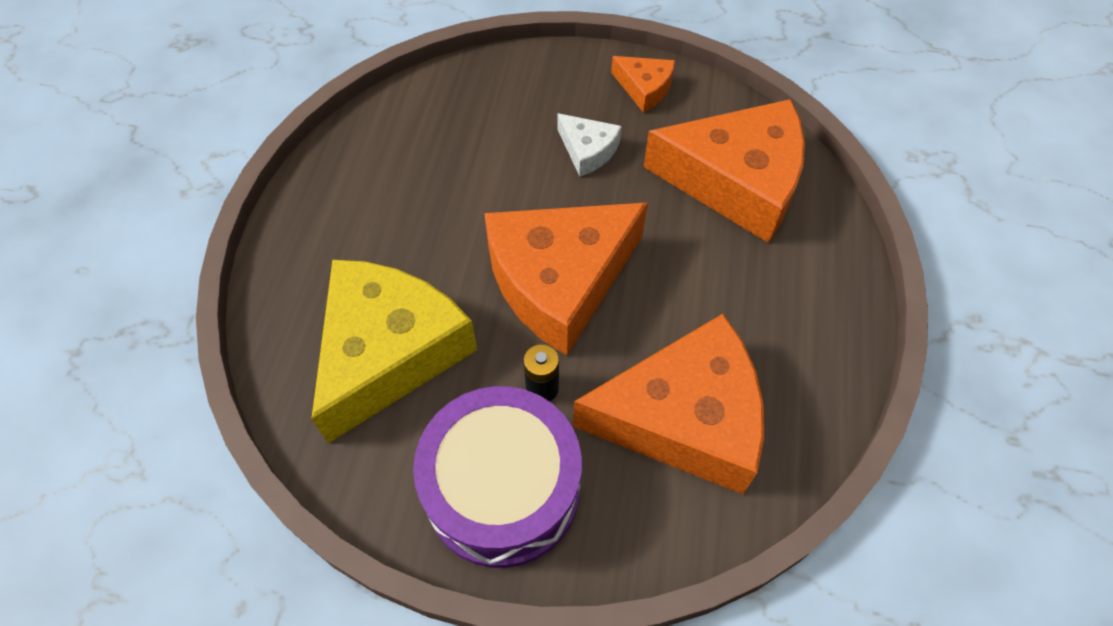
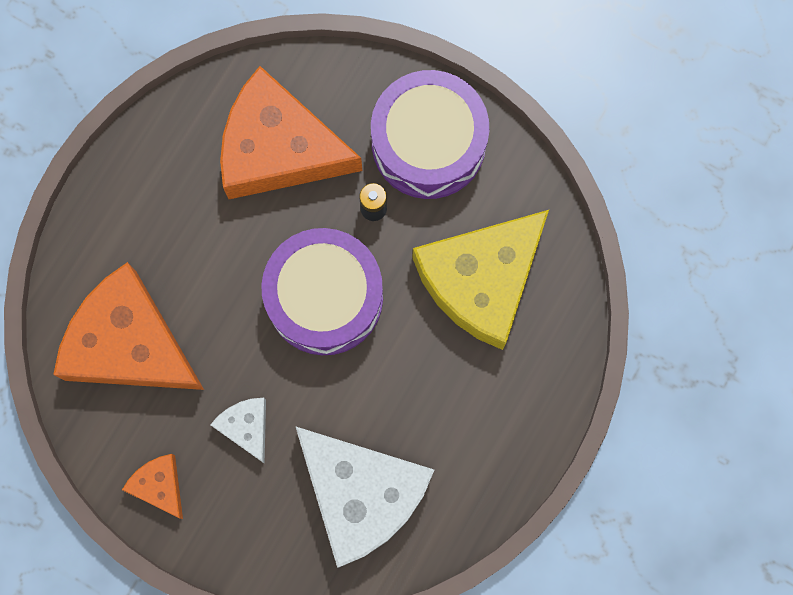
camera: 160 degrees left, 20 degrees up
(455, 132) = (361, 494): none -> white cheese
(559, 280) = (324, 297): orange cheese -> purple drum

